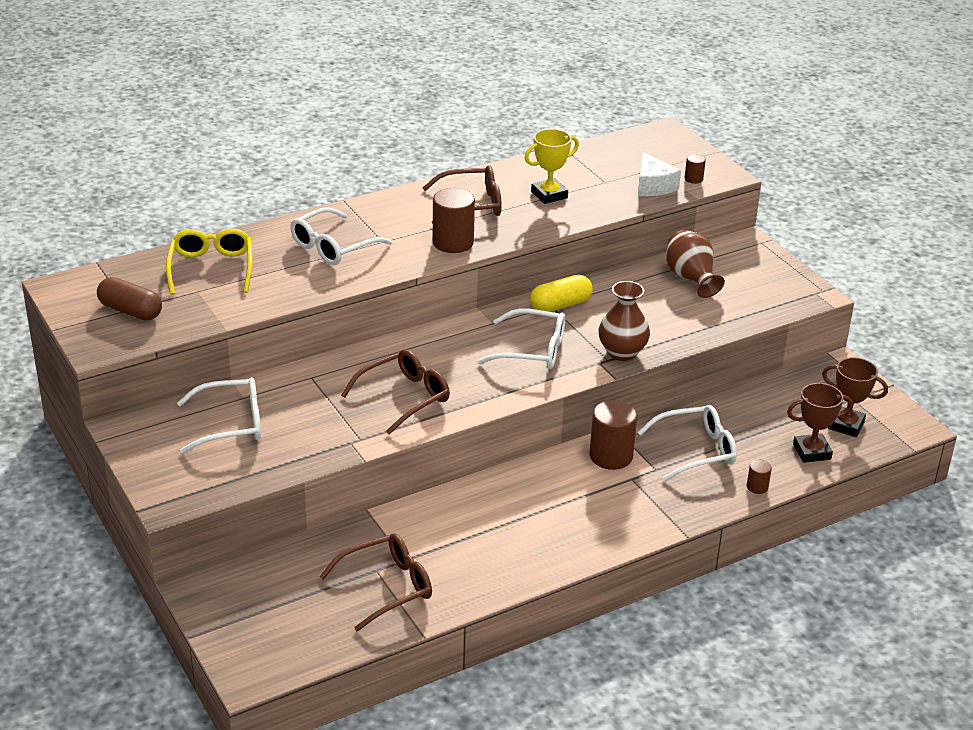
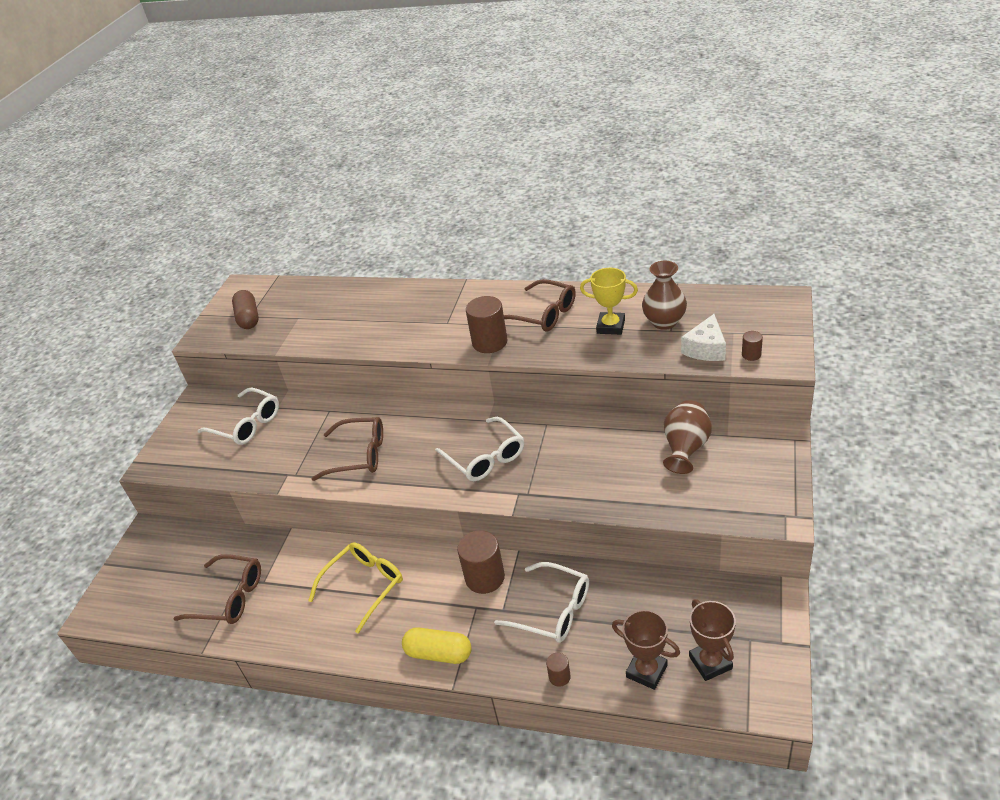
camera: 50 degrees right, 5 degrees up
(211, 269) = (325, 304): yellow glasses -> yellow glasses (364, 586)
(334, 246) = (413, 315): white glasses -> none
(560, 305) = (553, 427): yellow capsule -> yellow capsule (439, 653)
(622, 352) = (546, 492): brown vase -> brown vase (664, 322)

